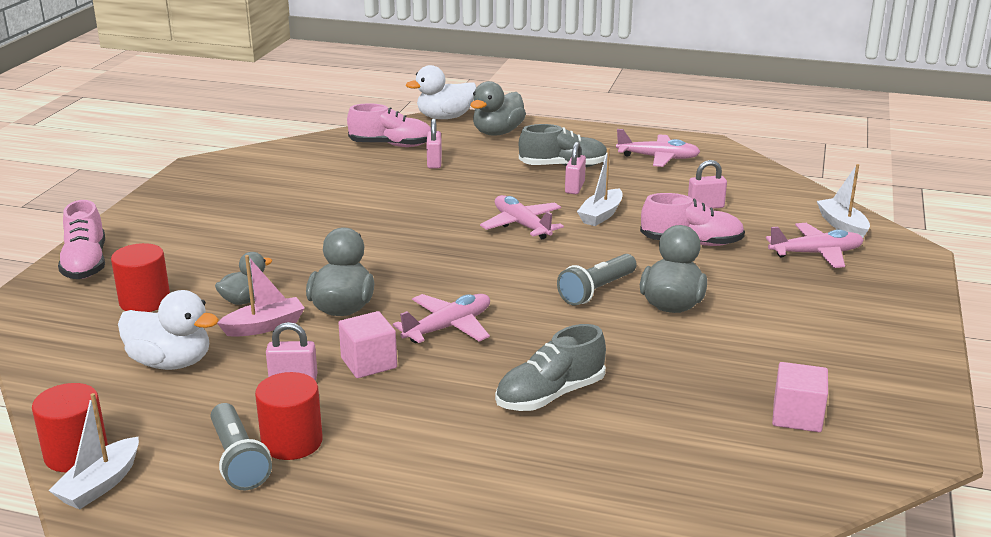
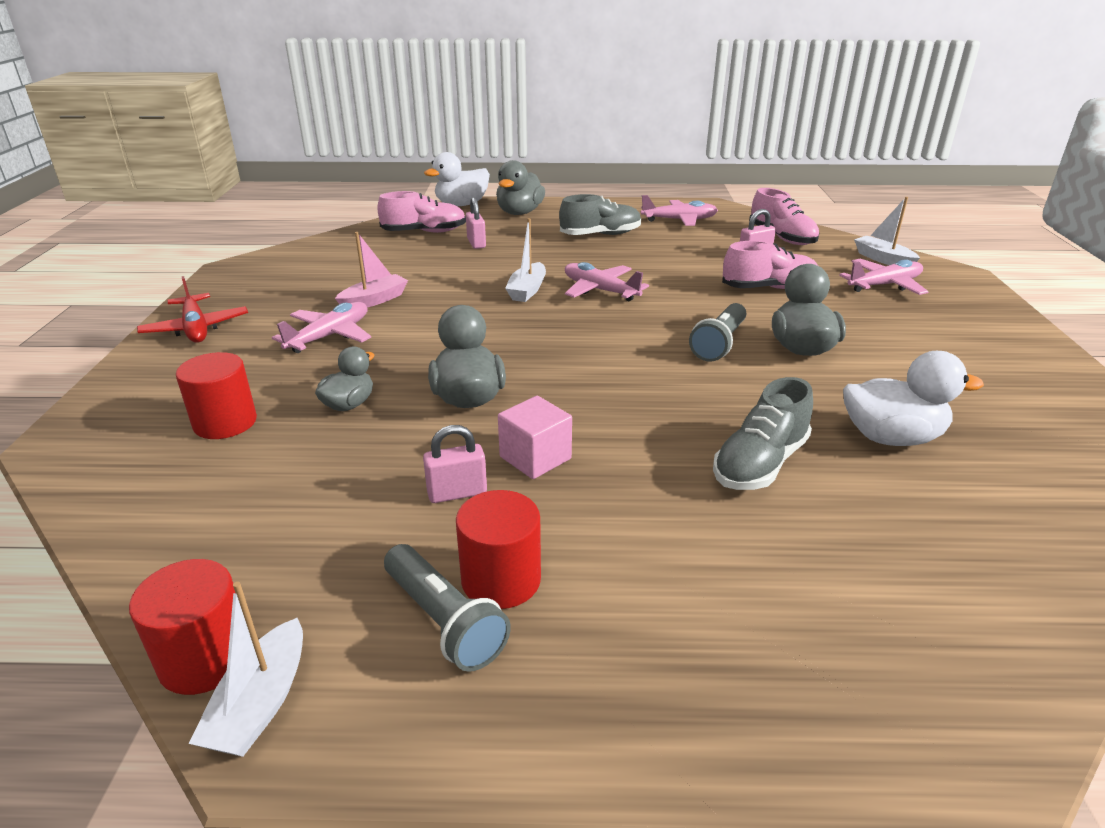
camera: 15 degrees left, 5 degrees up
(85, 264) = (132, 388): pink shoe -> pink shoe (781, 237)
(150, 219) = (196, 328): none -> red plane
(171, 363) = (291, 496): white duck -> white duck (891, 437)
(264, 326) = (388, 432): pink boat -> pink boat (374, 300)
(448, 327) = (597, 403): pink plane -> pink plane (329, 336)
(574, 188) = (625, 252): pink padlock -> none
(601, 215) = (667, 273): white boat -> white boat (527, 290)
(797, 416) = (1018, 445): pink cube -> none

